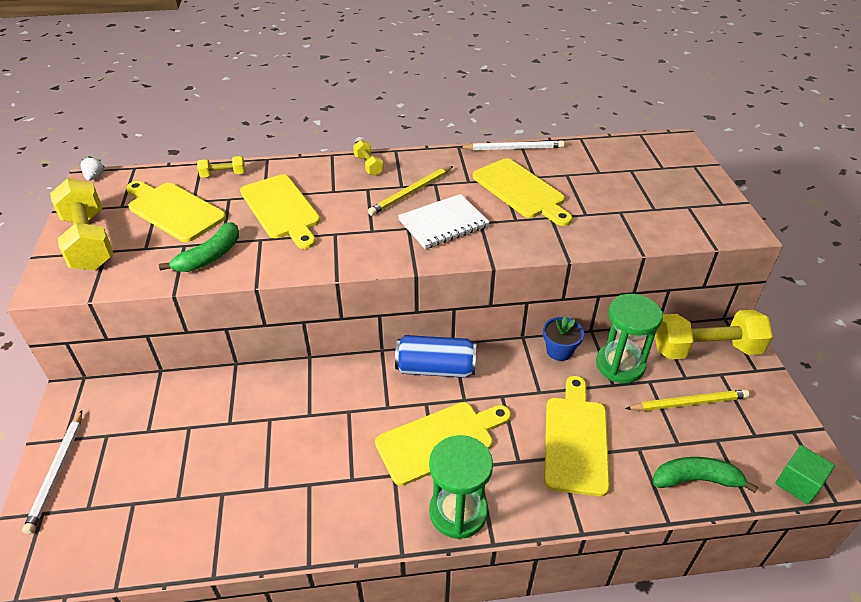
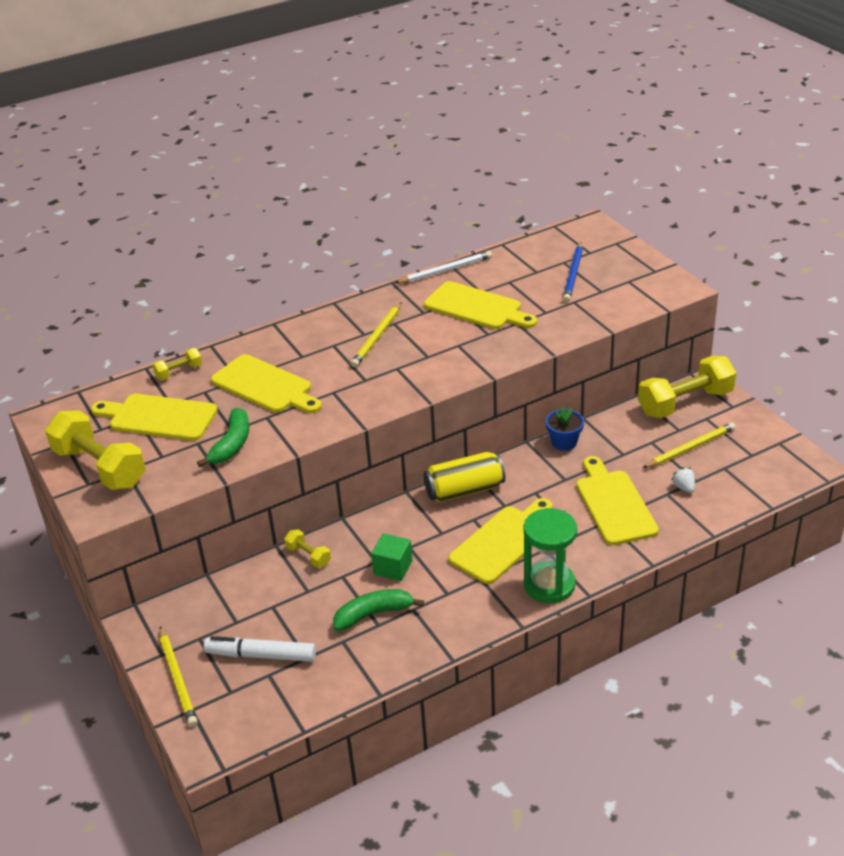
camera: 20 degrees left, 5 degrees down
(57, 472) = (178, 678): white pencil -> yellow pencil
(94, 177) = (44, 411): white strawberry -> white strawberry (684, 487)
(142, 478) = (261, 655): none -> white marker
(368, 165) = (318, 324): yellow dumbbell -> yellow dumbbell (308, 556)
(435, 368) = (464, 490): blue can -> yellow can
(443, 223) = (426, 355): white notebook -> none
(620, 365) = (621, 437): green hourglass -> none
(634, 184) = (573, 274): none -> blue pencil
(696, 479) = (720, 500): green banana -> green banana (373, 614)
(798, 483) = (796, 478): green cube -> green cube (393, 568)

